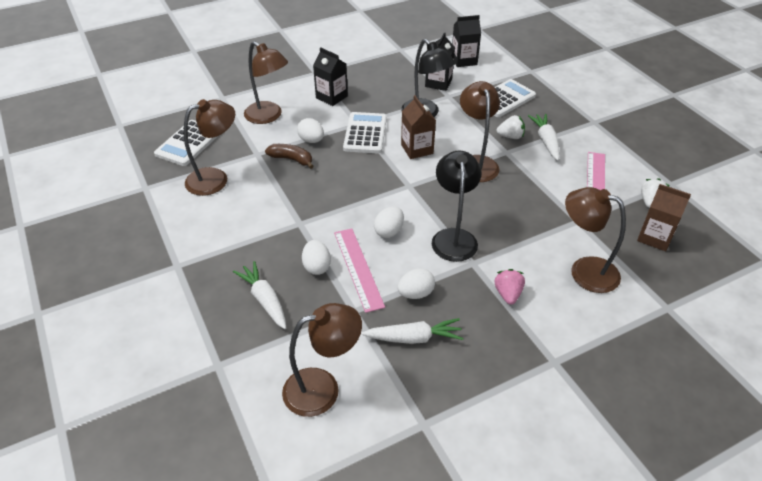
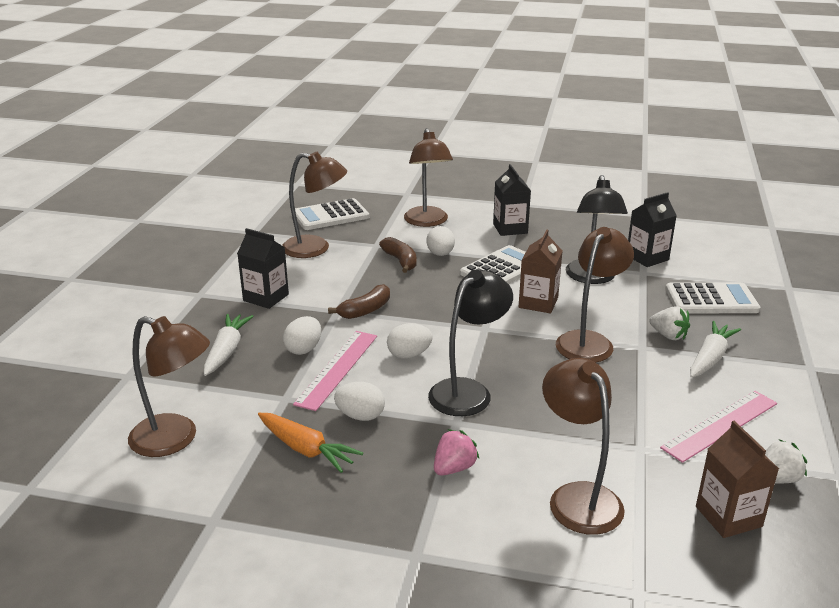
camera: 40 degrees right, 15 degrees down
(318, 212) = (365, 310): none -> brown banana
(414, 338) = (306, 449): white carrot -> orange carrot
(464, 60) = (709, 249): black carton -> black carton (266, 297)

